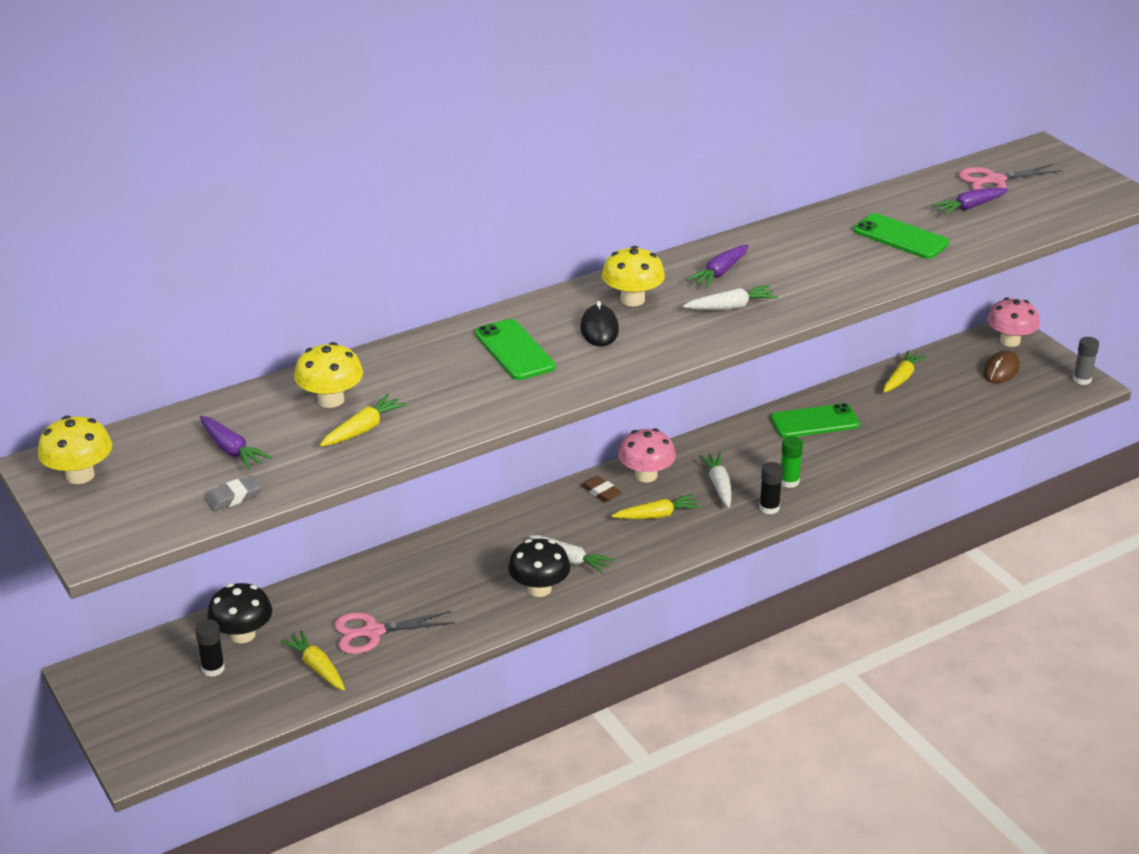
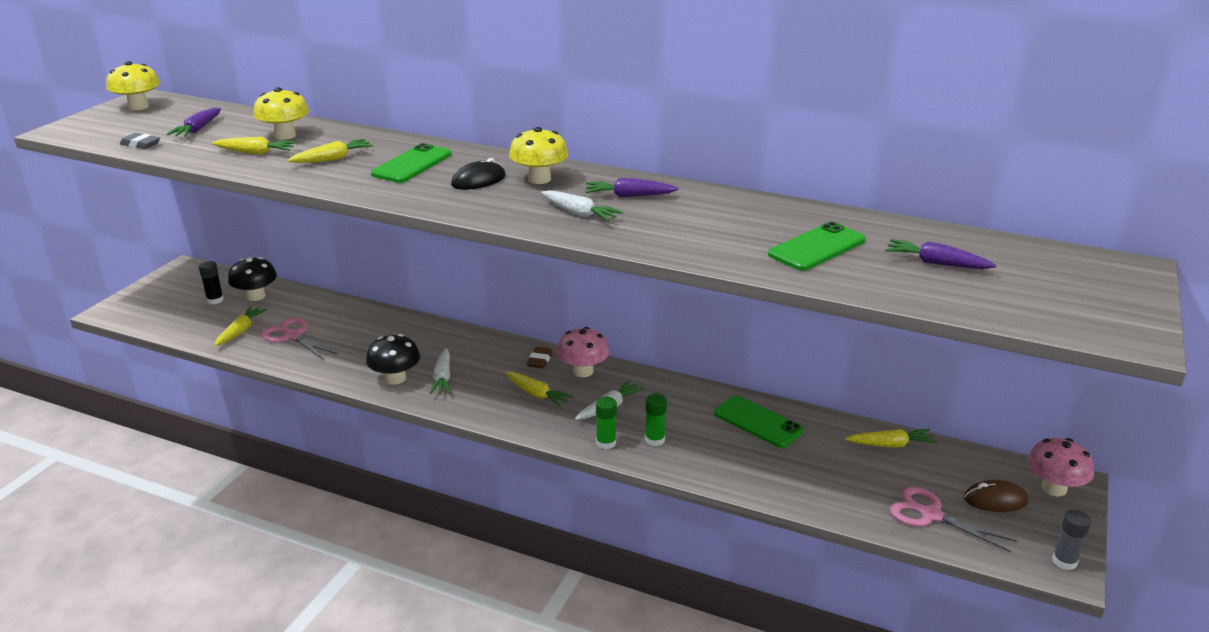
camera: 55 degrees right, 5 degrees down
(442, 389) = (333, 159): none -> yellow carrot
(769, 508) = (606, 443): black glue stick -> green glue stick
(900, 237) = (817, 247): green phone -> green phone turned 45 degrees clockwise
(994, 180) = (1014, 261): pink scissors -> pink scissors (930, 514)

